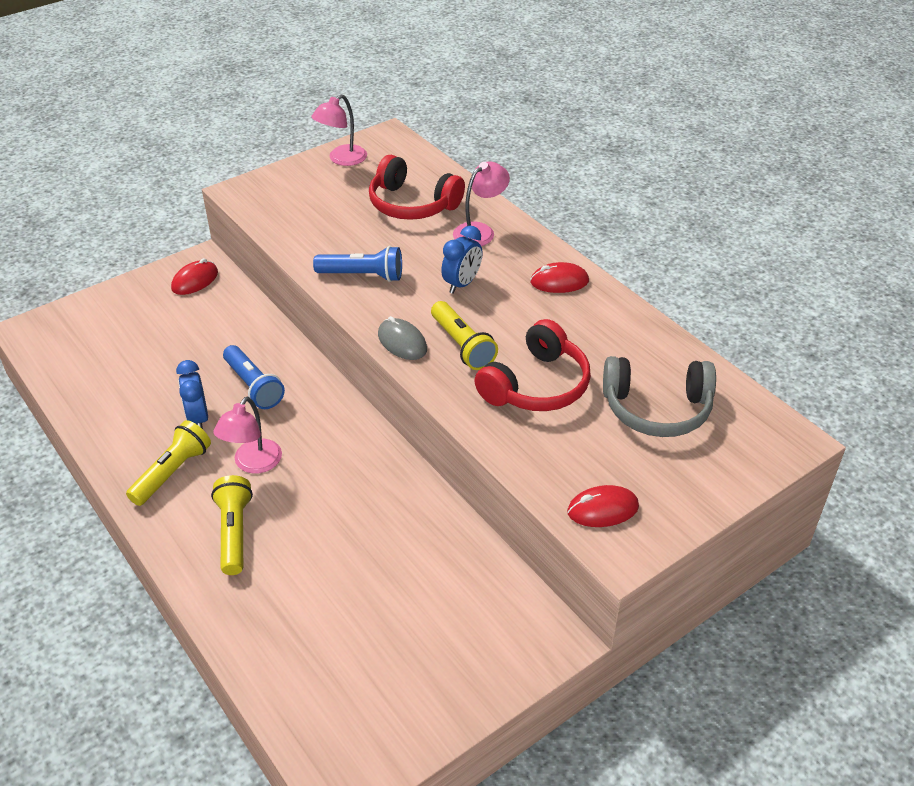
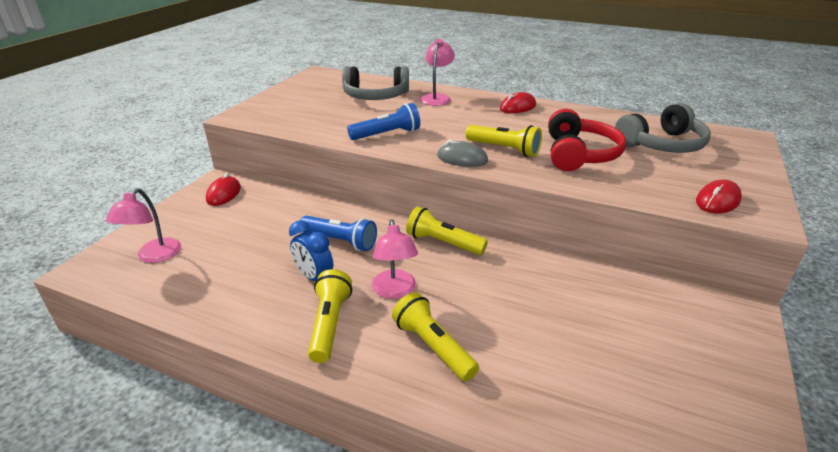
camera: 30 degrees left, 10 degrees down
(342, 159) = (299, 87): pink lamp -> pink lamp (154, 256)
(346, 430) = (443, 243): none -> yellow flashlight
(412, 204) = (376, 96): red headphones -> grey headphones
(462, 284) = (460, 122): blue clock -> none

